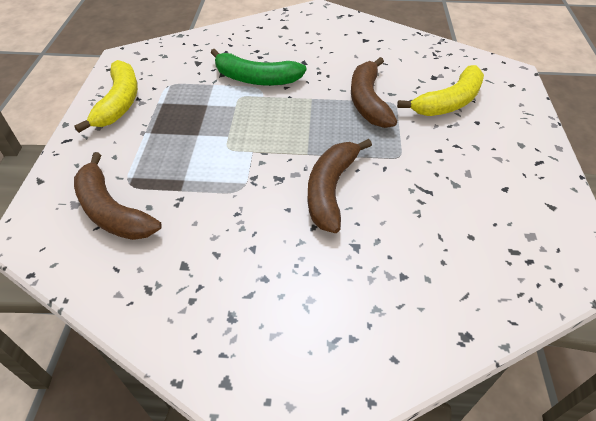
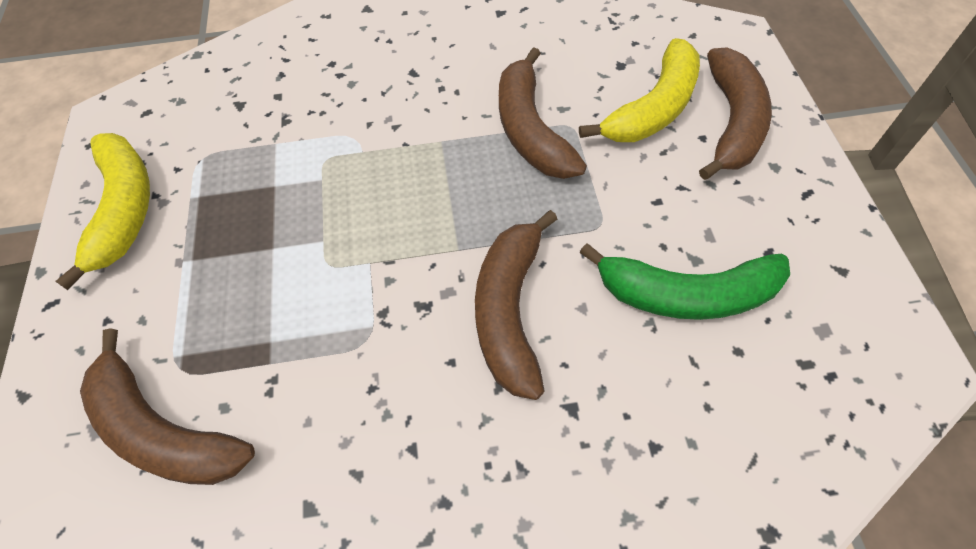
camera: 10 degrees left, 10 degrees up
(256, 79) = (342, 119): green banana -> green banana (686, 294)
(498, 117) = (732, 123): none -> brown banana

